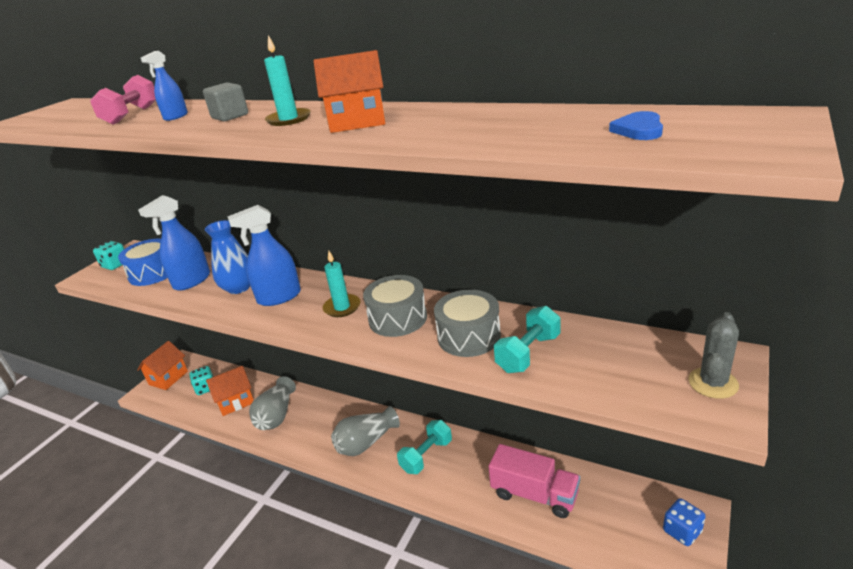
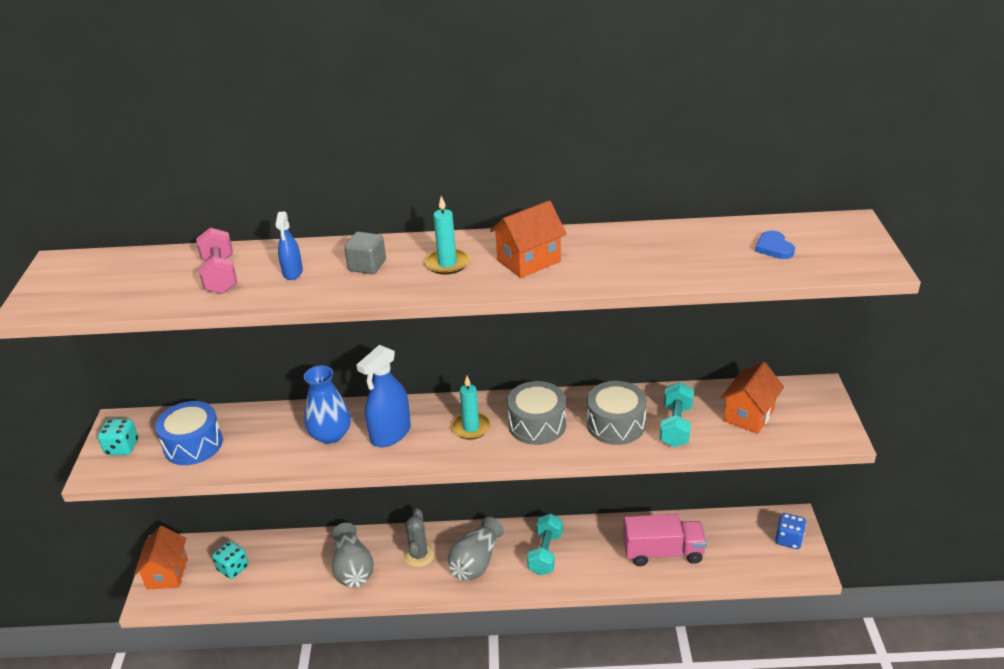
camera: 30 degrees left, 5 degrees up
(192, 281) = (260, 441): blue spray bottle -> none
(236, 401) = (288, 570): orange house -> orange house (749, 415)
(713, 383) = (819, 413): grey cactus -> grey cactus (419, 555)

